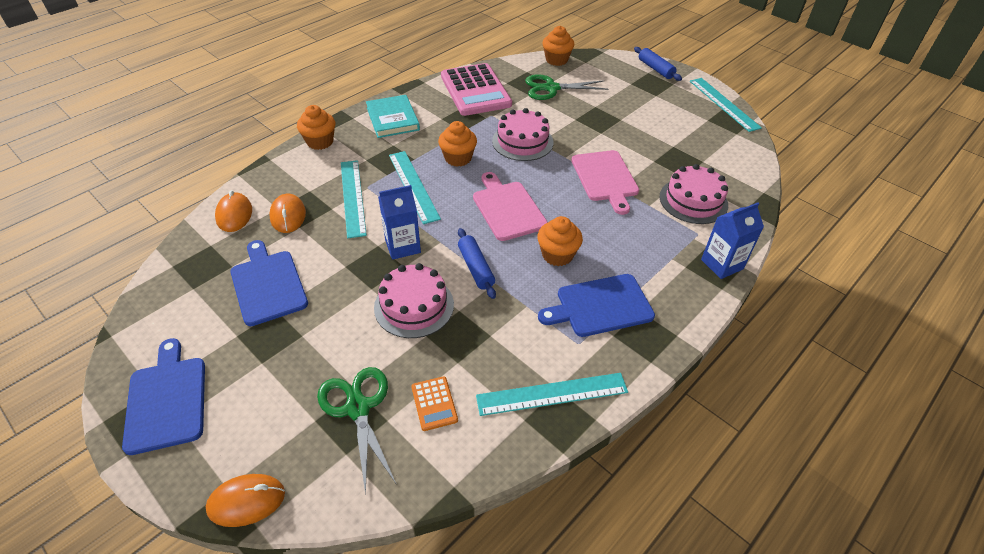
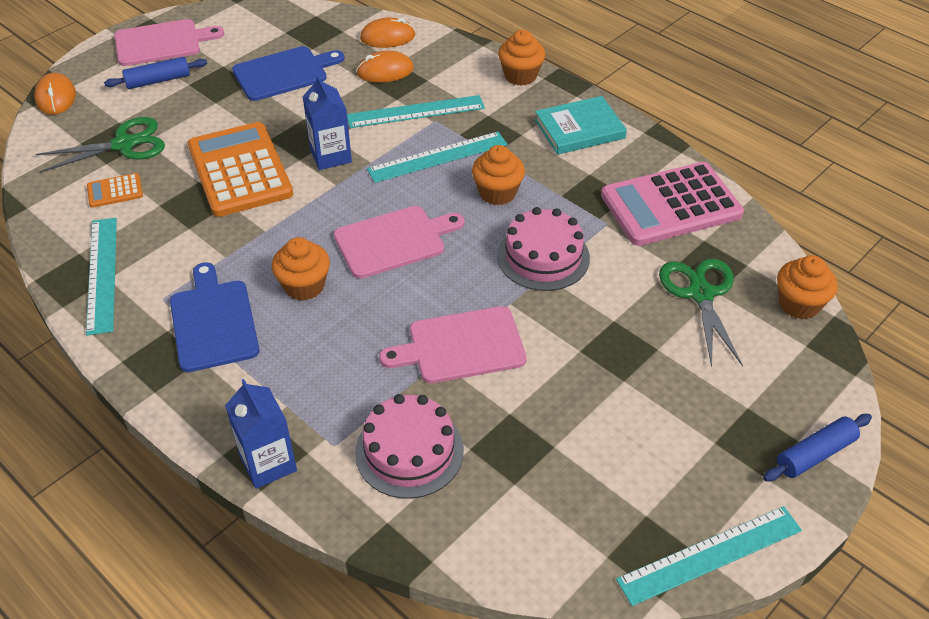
camera: 90 degrees right, 0 degrees up
(166, 400) = (162, 43): blue cutting board -> pink cutting board
(414, 306) = (240, 170): pink cake -> orange calculator
(476, 268) = (290, 214): blue rolling pin -> blue rolling pin (158, 80)

